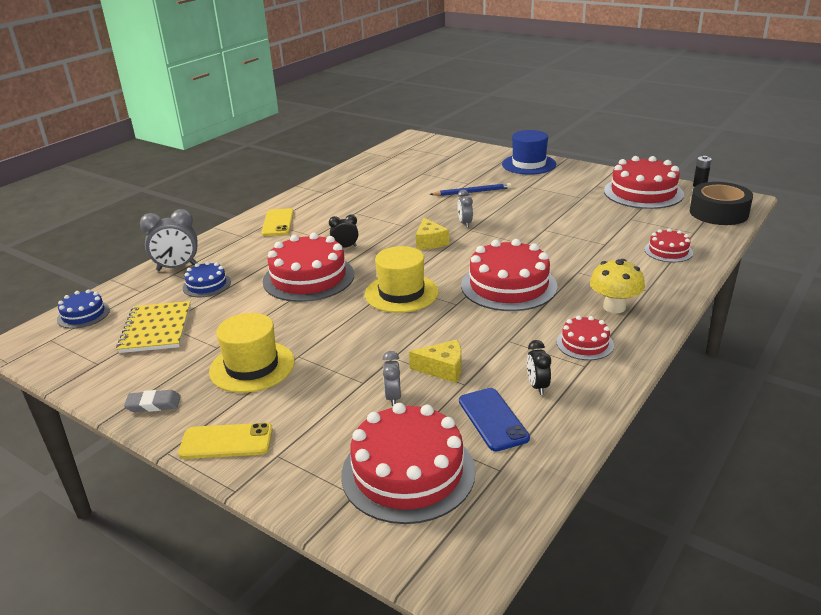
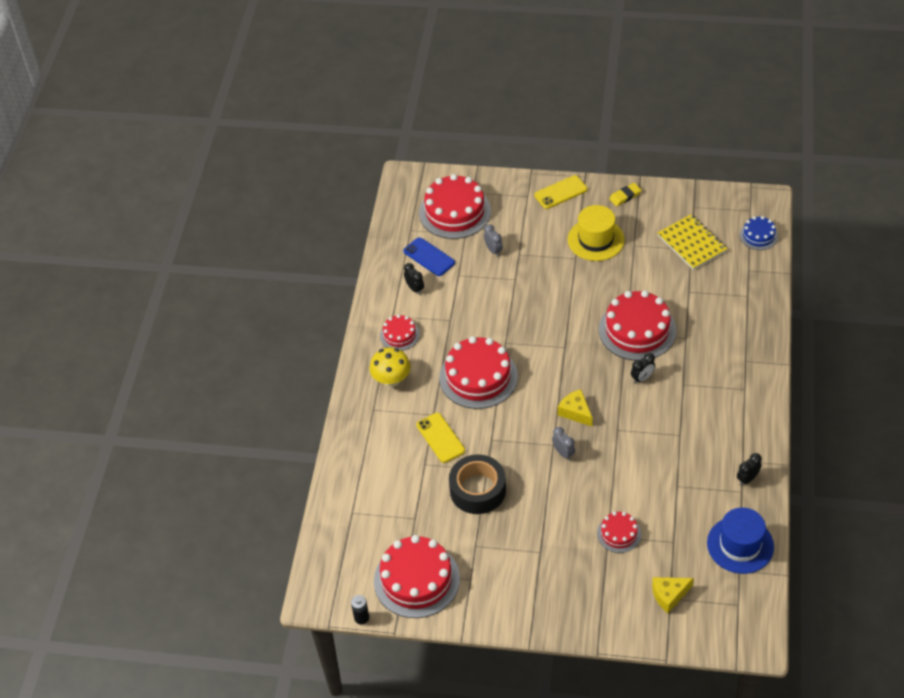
camera: 155 degrees right, 20 degrees up
(153, 404) = (625, 196): grey eraser -> yellow eraser
(177, 268) = (753, 303): grey clock -> none
(207, 285) = (707, 294): blue cake -> none
(278, 223) = (736, 391): yellow phone -> yellow phone (440, 438)
(333, 185) = (747, 479): none -> black clock
(401, 293) = (553, 339): yellow hat -> none
(443, 369) = (478, 281): yellow cheese -> yellow cheese (669, 595)
(472, 192) = (592, 517): blue pencil -> none
(529, 164) = (566, 608): blue hat -> blue hat (740, 545)
(668, 251) = (368, 472): red cake -> red cake (619, 533)
(718, 213) = (334, 560): black tape -> black tape (477, 490)

